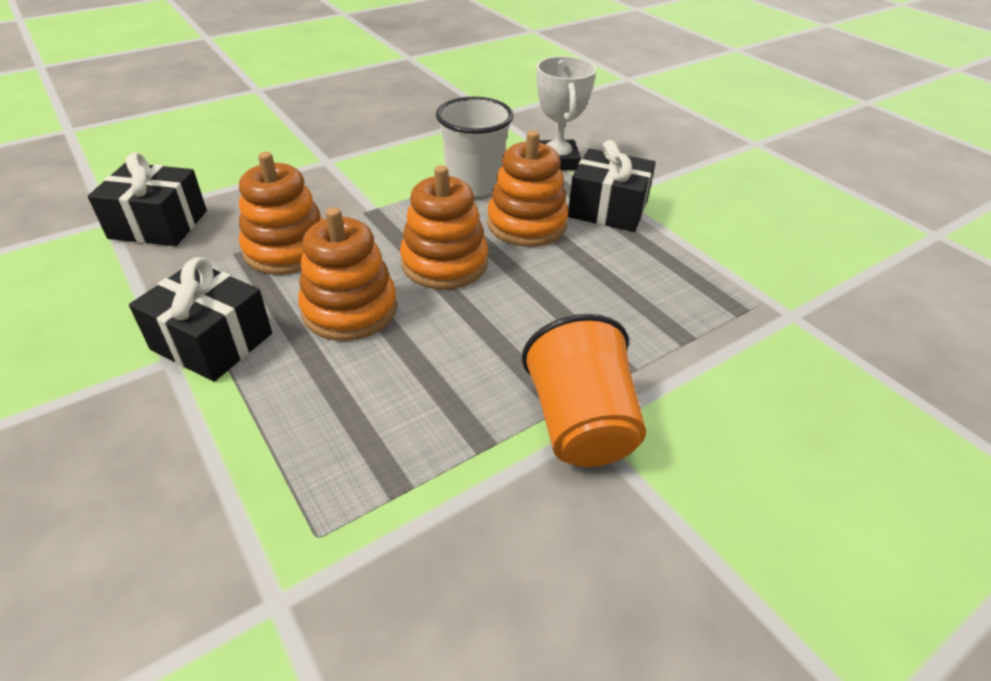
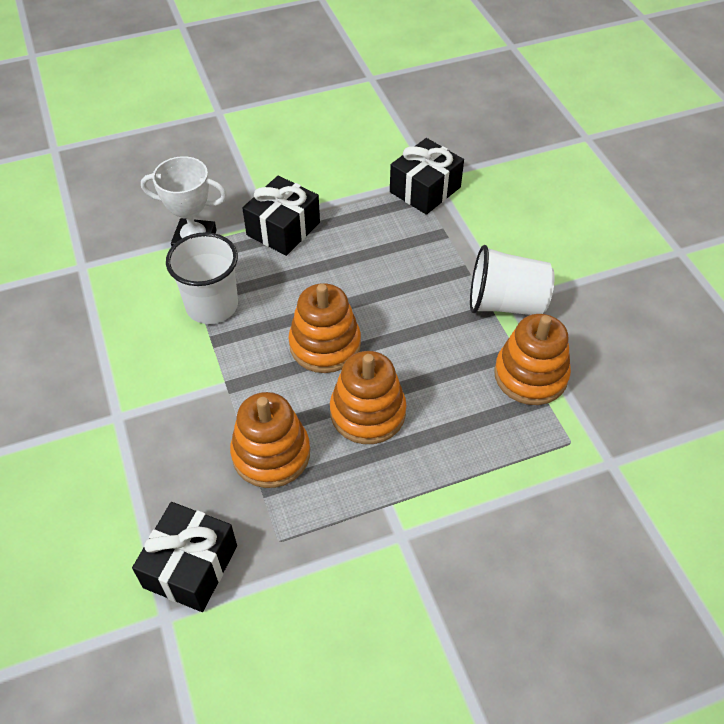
camera: 75 degrees left, 10 degrees up
(212, 341) = (385, 507): black gift -> black gift (425, 189)
(527, 224) = (287, 283): orange stacking toy -> orange stacking toy (530, 375)
(580, 424) = (505, 303): orange cup -> white cup

